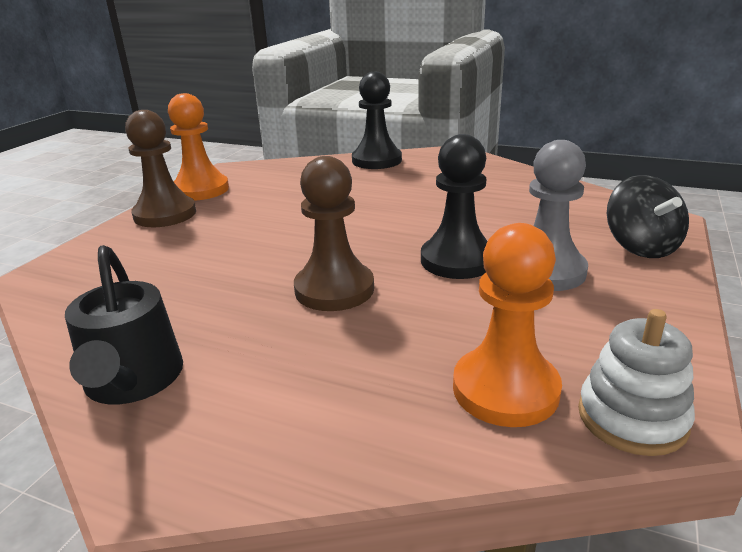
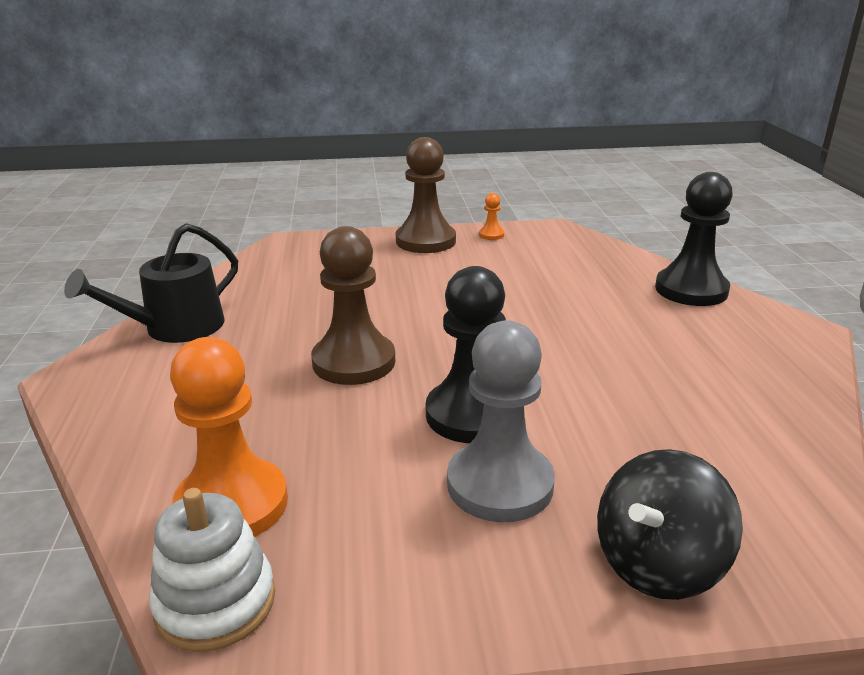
camera: 60 degrees right, 0 degrees up
(201, 190) = (491, 235): orange pawn -> orange pawn, size x0.43

